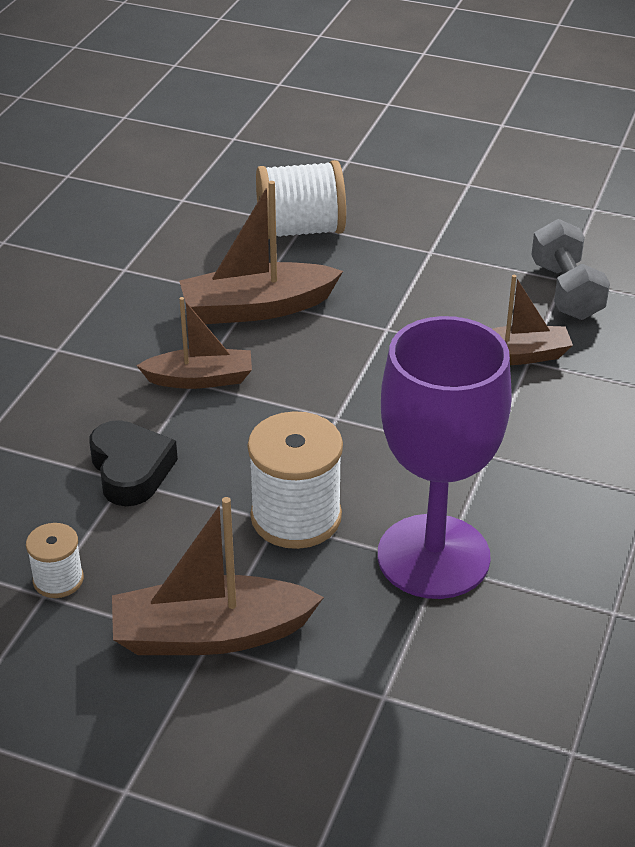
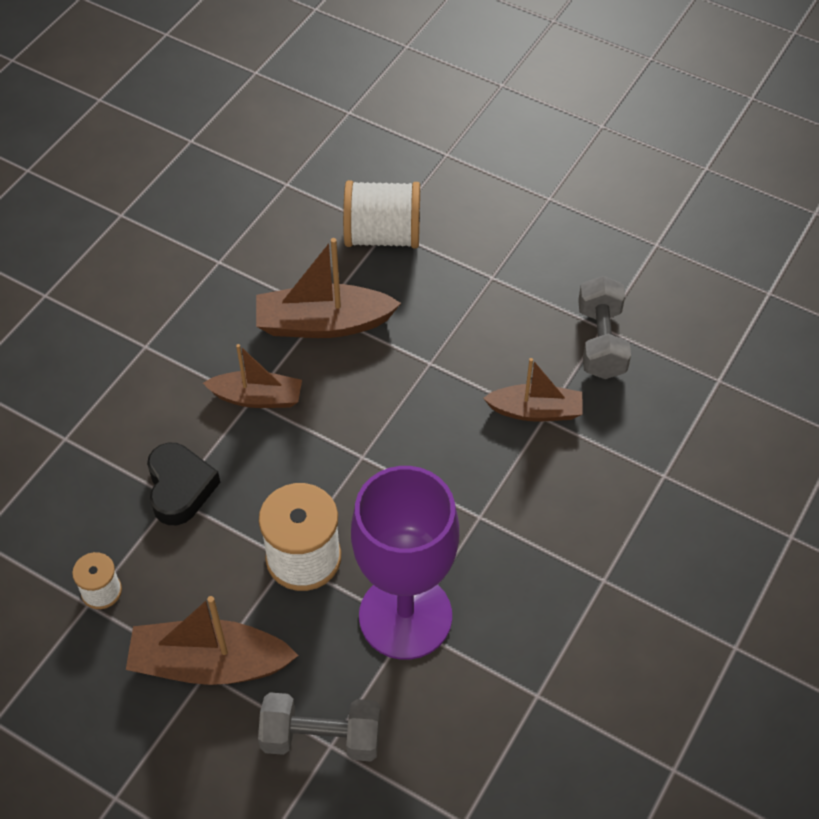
camera: 10 degrees right, 15 degrees up
(370, 689) = (321, 737): none -> grey dumbbell

